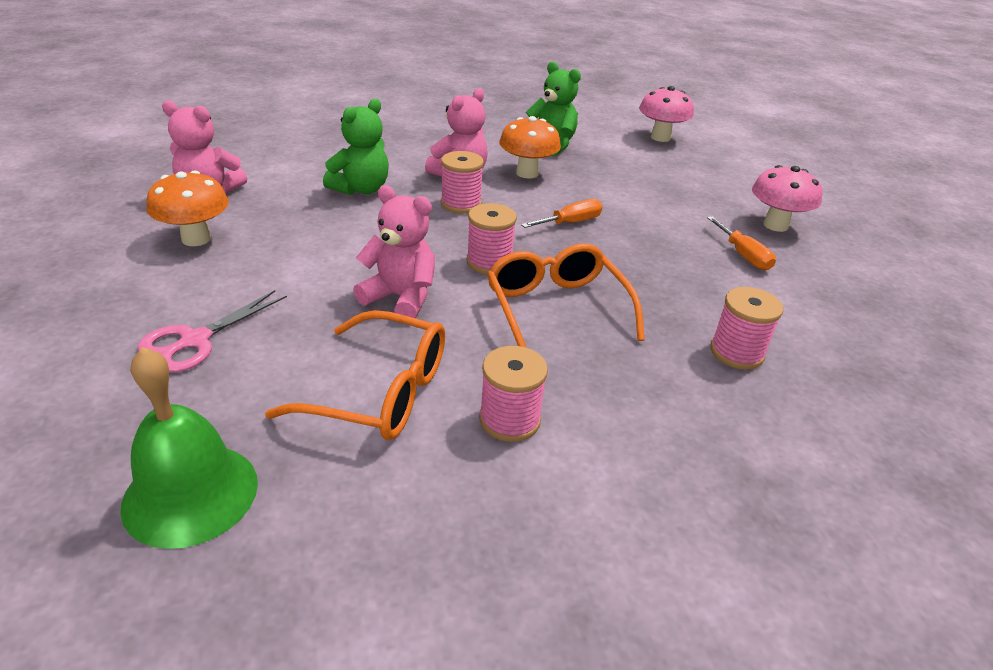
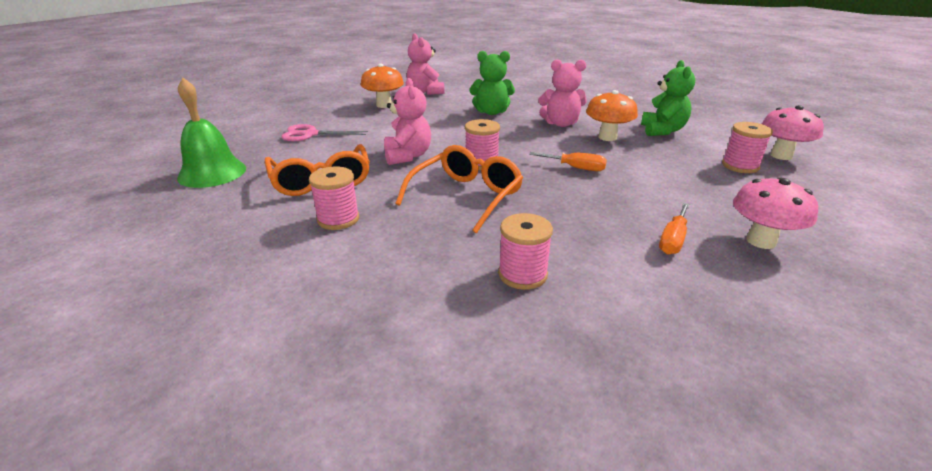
camera: 55 degrees right, 5 degrees down
(461, 204) = (528, 135): pink spool -> pink spool (740, 166)

